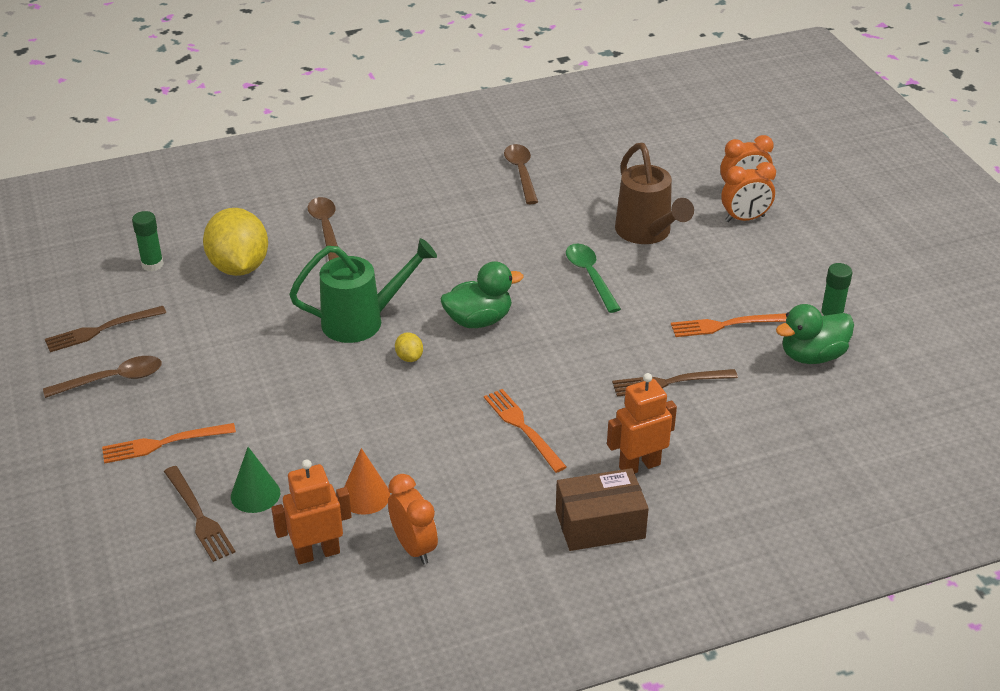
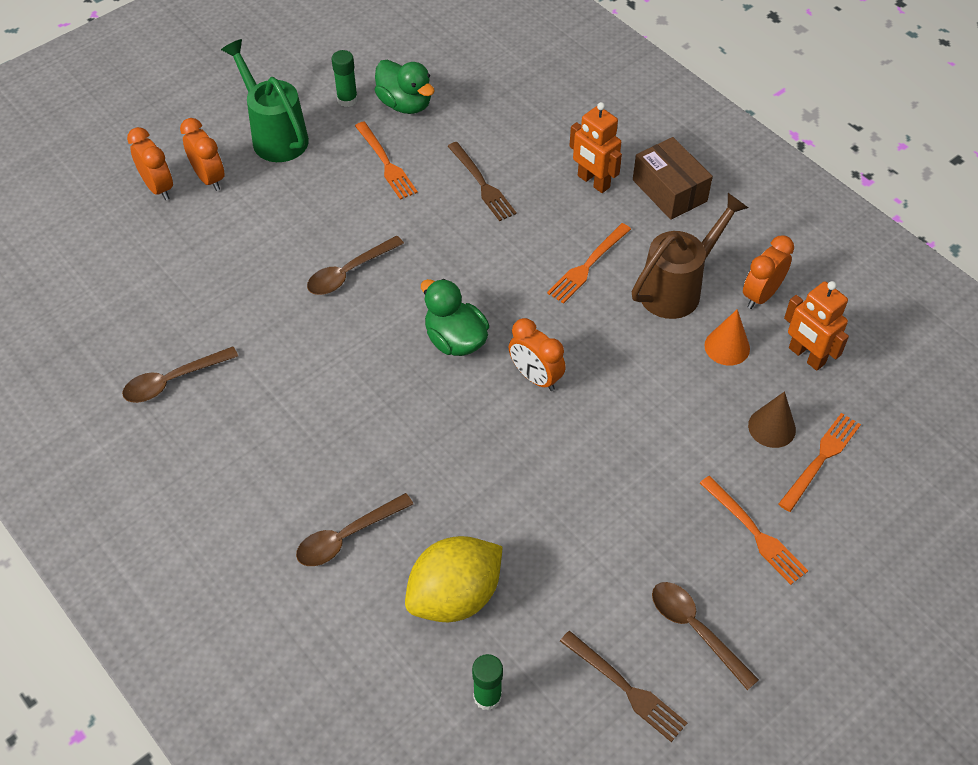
camera: 110 degrees left, 15 degrees up
(199, 516) = (821, 459): brown fork -> orange fork
(255, 494) = (772, 427): green cone -> brown cone
(362, 321) = (498, 436): green watering can -> green watering can (275, 136)
(409, 357) = (535, 377): yellow lemon -> orange clock
(590, 276) = (348, 273): green spoon -> brown spoon
(647, 233) = (259, 246): brown watering can -> brown watering can (677, 288)

